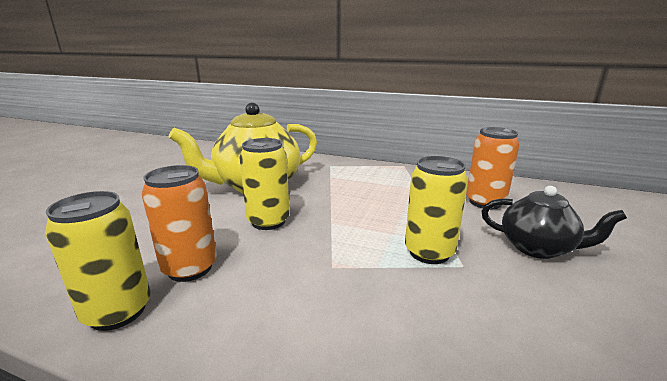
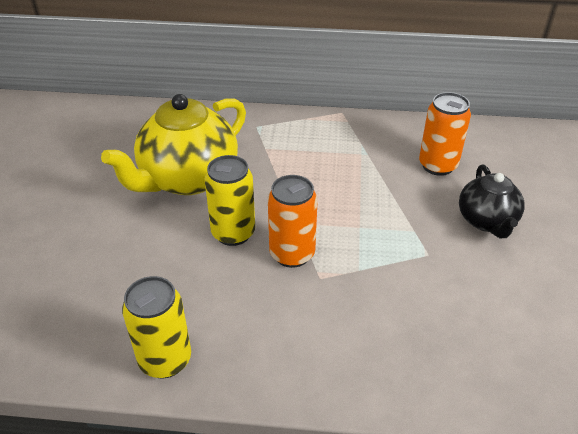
camera: 15 degrees left, 20 degrees up
(190, 268) = (194, 305): orange can -> orange can (292, 254)
(429, 252) = (397, 244): yellow can -> none
(537, 248) = (487, 221): black teapot -> black teapot turned 75 degrees clockwise

